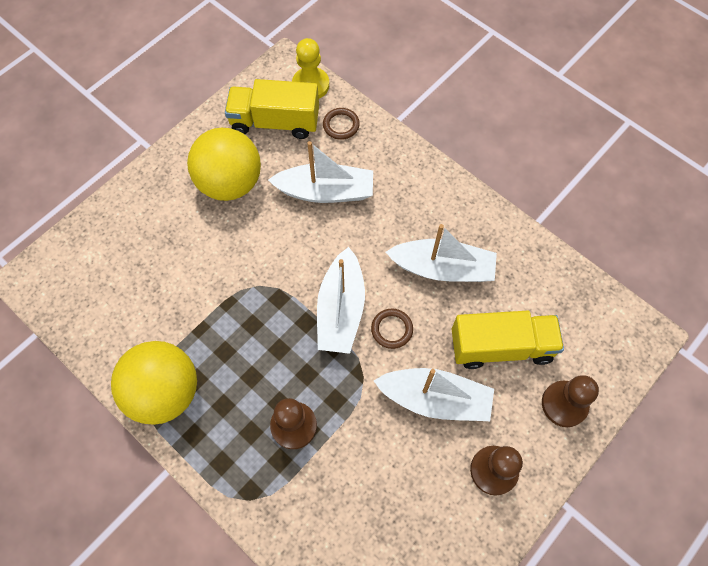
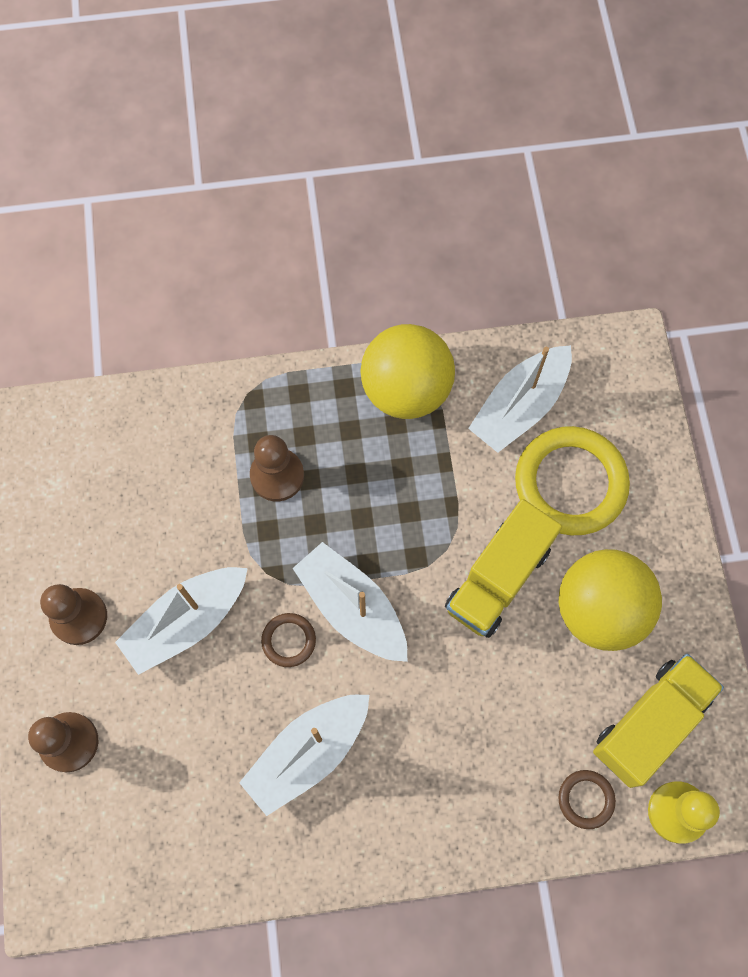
camera: 130 degrees right, 5 degrees up
(159, 248) = (570, 483): none -> yellow ring
(325, 191) = (506, 705): white boat -> white boat (520, 406)
(501, 346) = (176, 734): yellow truck -> yellow truck (498, 578)

